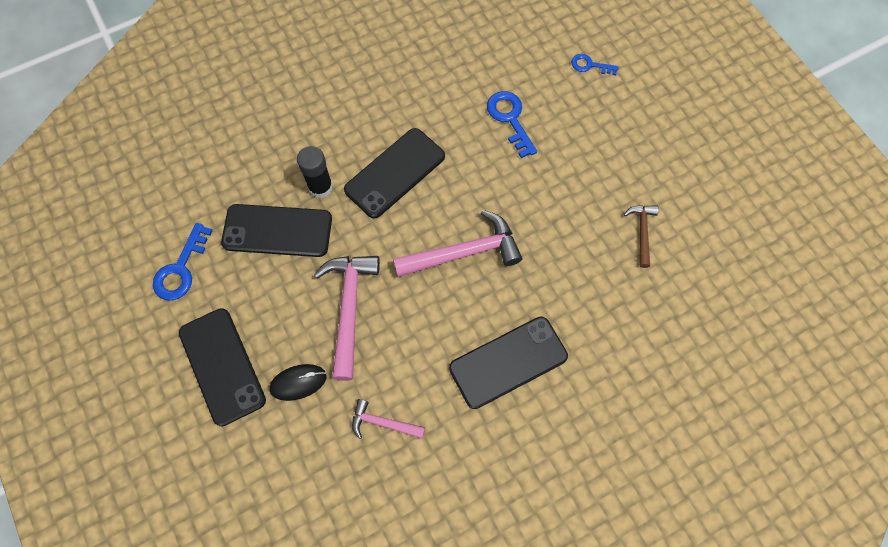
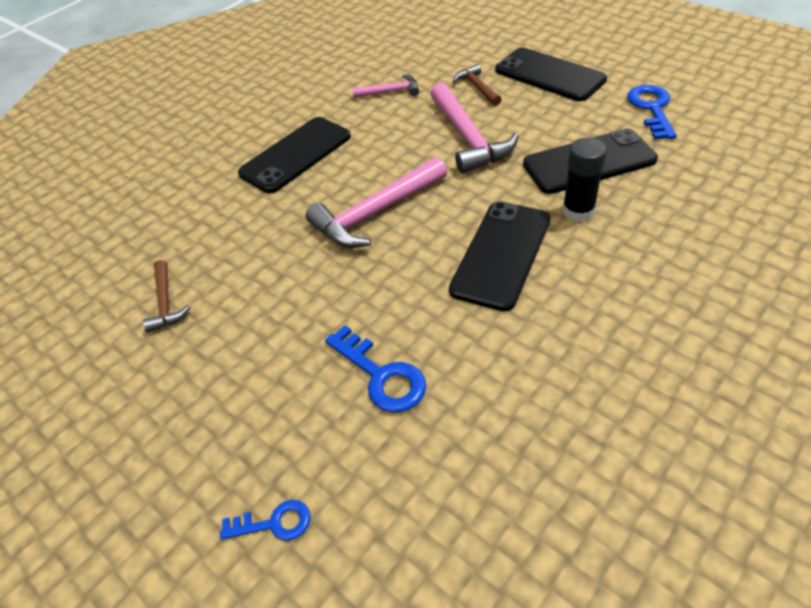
camera: 165 degrees right, 20 degrees down
(298, 382) = (477, 87): black mouse -> brown hammer

